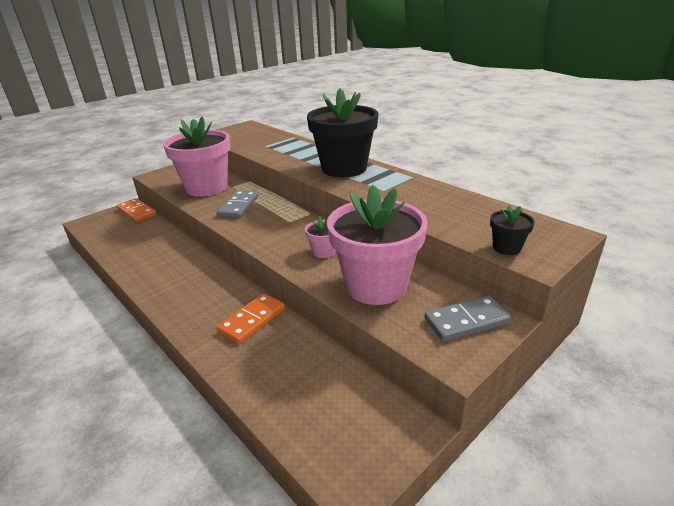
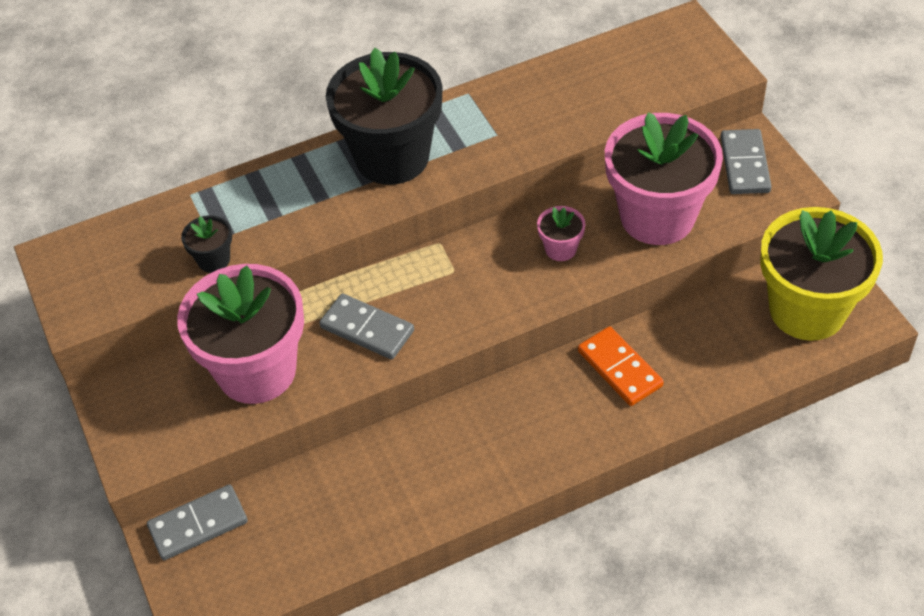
camera: 70 degrees left, 20 degrees up
(137, 212) = (198, 525): orange domino -> grey domino
(347, 425) = (807, 310): none -> yellow flower pot
(506, 248) = (691, 80): black flower pot -> black flower pot (213, 260)

